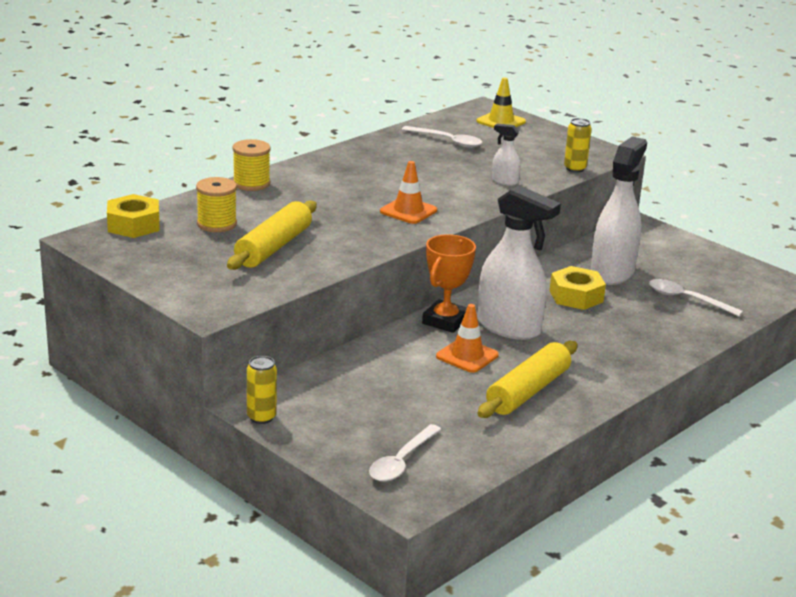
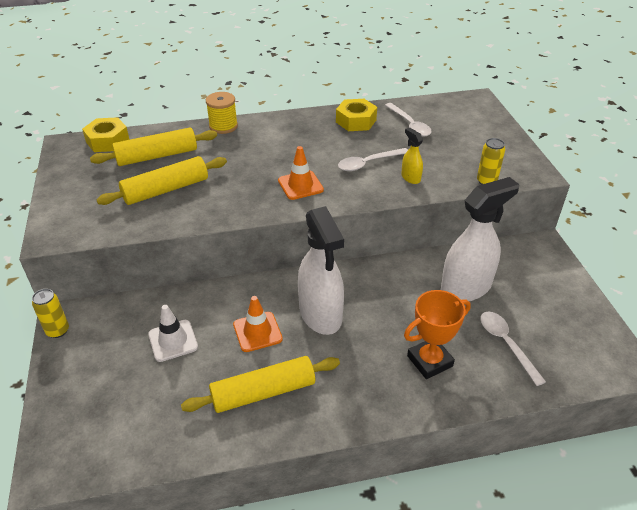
camera: 35 degrees right, 15 degrees up
(217, 224) = (157, 156): yellow spool -> yellow rolling pin
(394, 386) = (173, 340): none -> white traffic cone
(401, 461) = (93, 423): white spoon -> white spoon (368, 163)
(445, 321) = (279, 289): orange trophy -> orange trophy (429, 361)
(501, 121) = (474, 116): yellow traffic cone -> none
(504, 181) = (410, 178): white spray bottle -> yellow spray bottle
(576, 296) = (409, 302): yellow nut -> yellow nut (356, 121)

